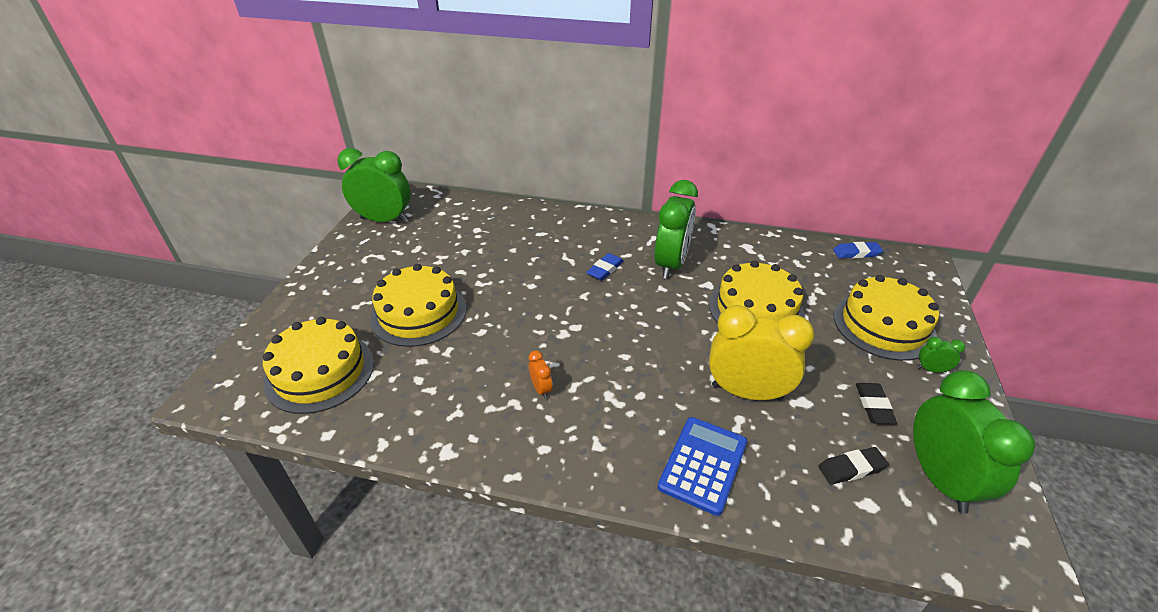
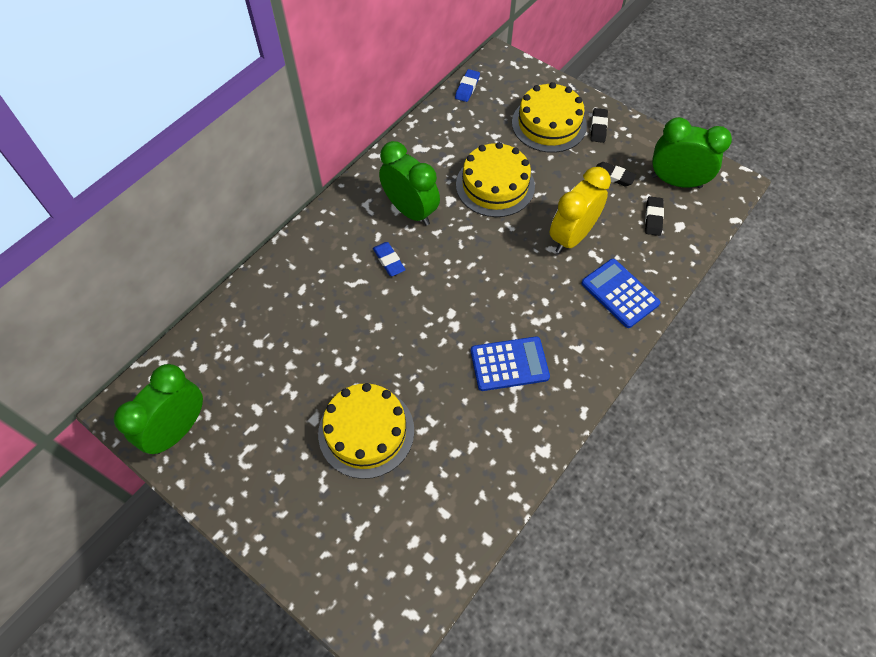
camera: 65 degrees left, 20 degrees up
(320, 372) = (406, 535): yellow cake -> none
(541, 389) = (509, 364): orange clock -> blue calculator
(931, 369) = (598, 127): green clock -> black eraser

